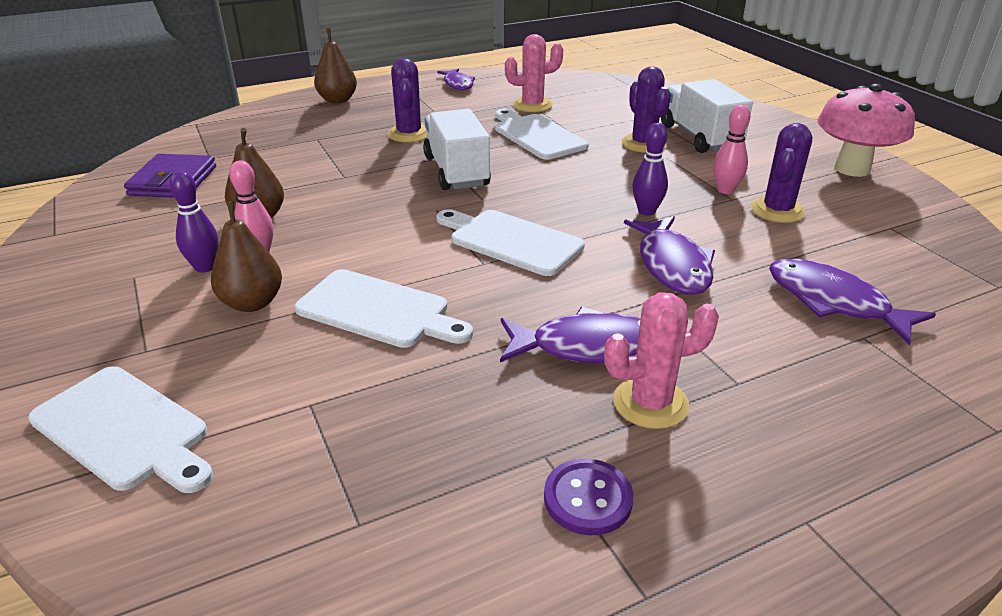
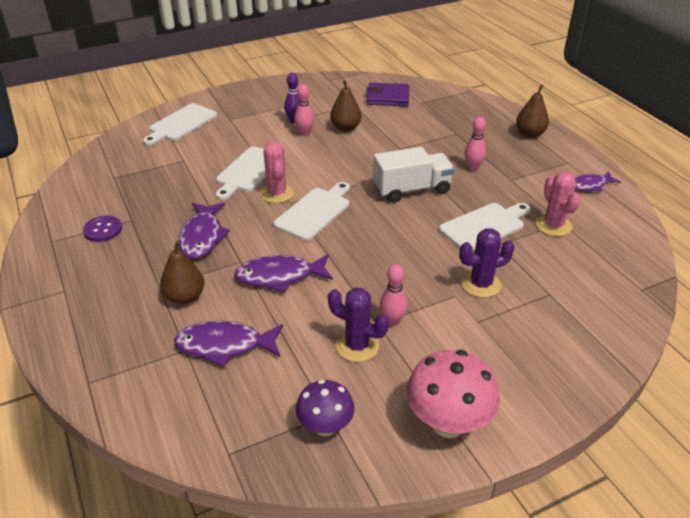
camera: 90 degrees right, 5 degrees up
(252, 303) = (261, 137): brown pear -> brown pear (185, 297)
(409, 134) = (473, 167): purple cactus -> pink bowling pin
(646, 211) = (354, 273): purple bowling pin -> none
(650, 403) = (153, 253): pink cactus -> pink cactus (277, 193)
(699, 137) = (504, 323): white truck -> none
(834, 302) = (225, 345): purple fish -> purple fish turned 135 degrees counterclockwise
(909, 228) = (325, 426): none -> purple mushroom

